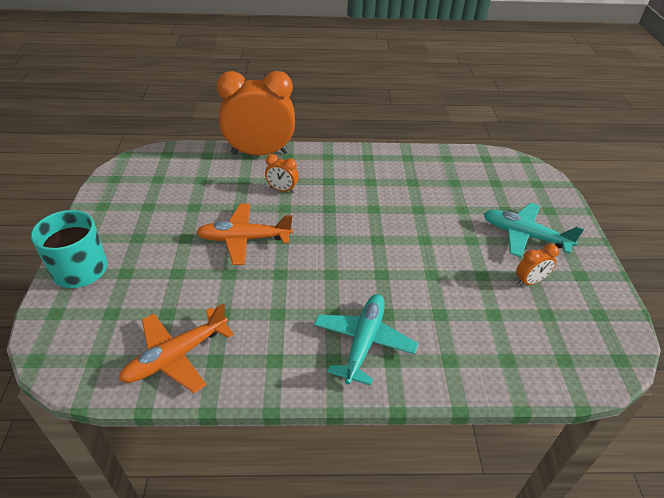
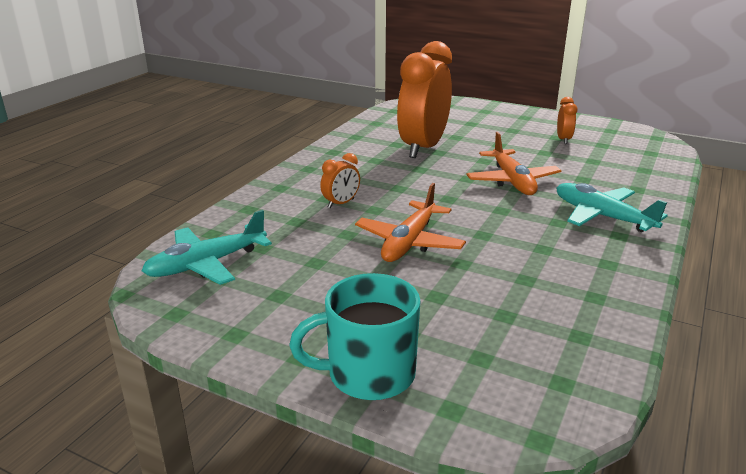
camera: 60 degrees left, 15 degrees down
(176, 356) = (580, 320): orange plane -> orange plane (512, 181)
(260, 153) = (253, 201): orange clock -> orange clock (423, 148)
(524, 235) = (509, 126): turquoise plane -> turquoise plane (206, 264)

